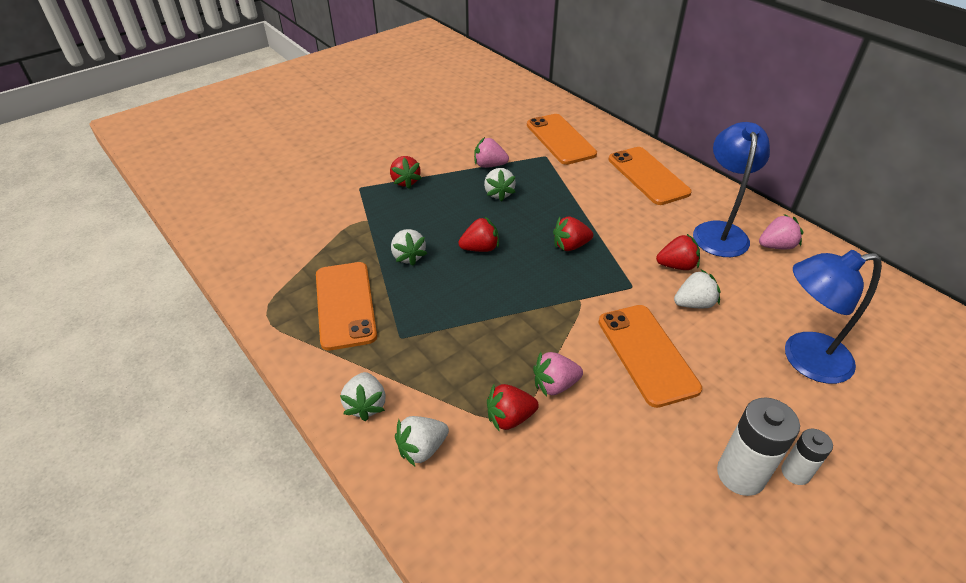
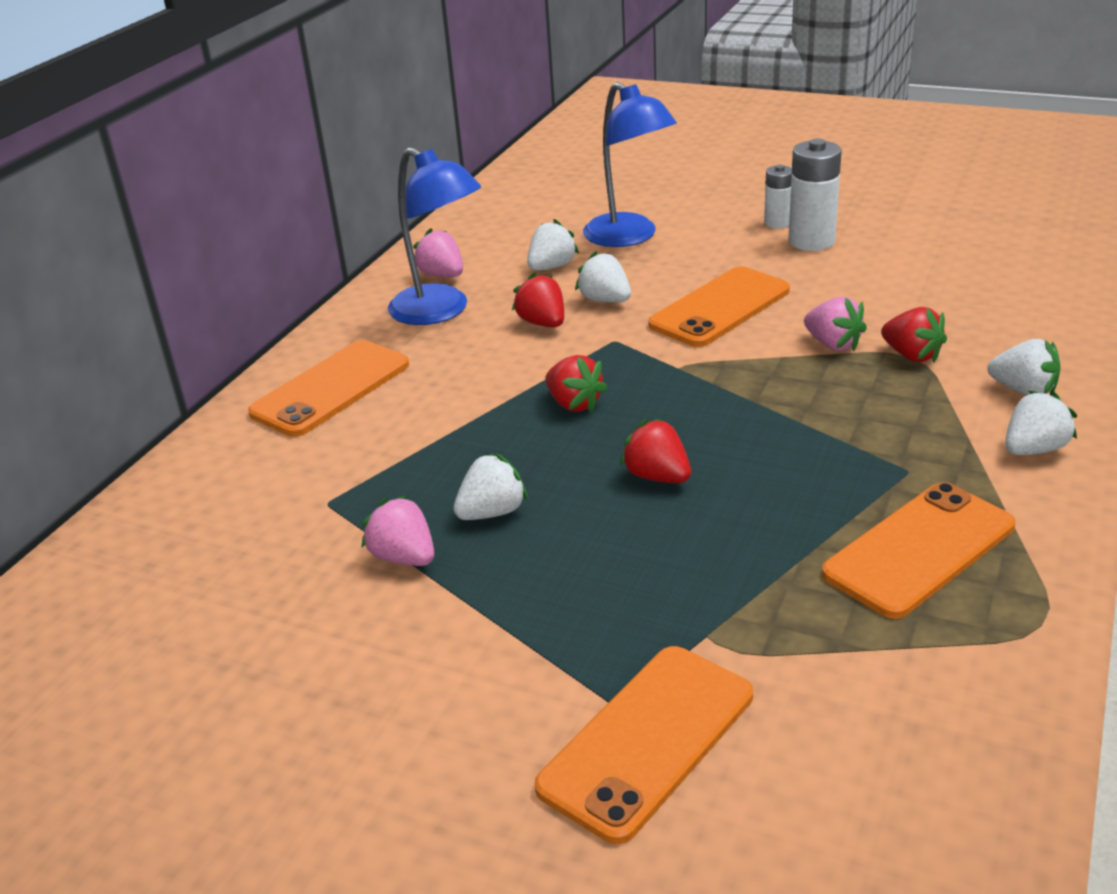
camera: 115 degrees left, 10 degrees down
(405, 181) = (542, 645): red strawberry -> none
(408, 256) = (749, 538): white strawberry -> white strawberry (551, 267)
(489, 165) = (404, 557): pink strawberry -> pink strawberry turned 150 degrees clockwise
(560, 139) = (252, 505): orange phone -> orange phone (647, 740)
(719, 231) = (440, 311): blue lamp -> blue lamp turned 120 degrees counterclockwise

